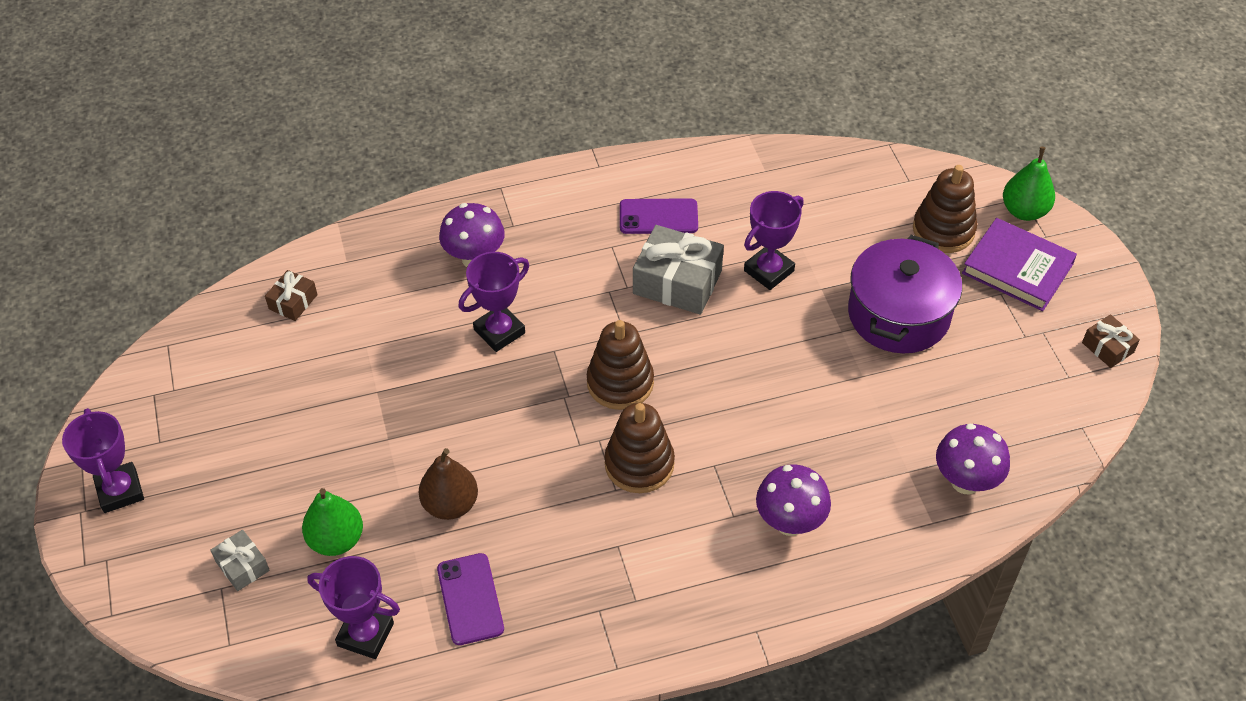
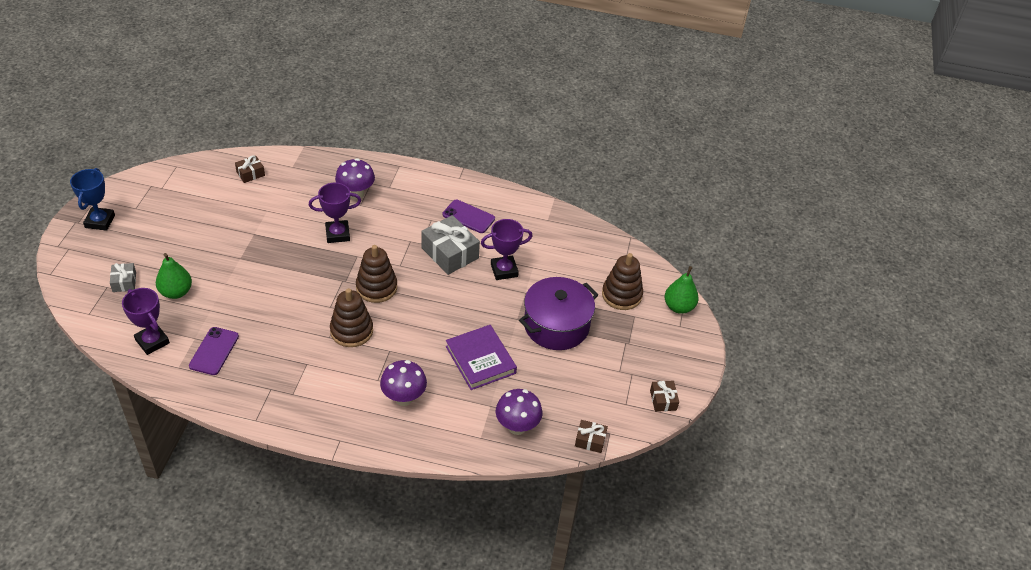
camera: 25 degrees right, 5 degrees down
(120, 491) = (100, 221): purple trophy -> blue trophy
(450, 504) = (243, 303): brown pear -> none
(1017, 268) = (647, 334): purple book -> purple book (480, 360)
(1067, 450) = (590, 440): none -> brown gift

